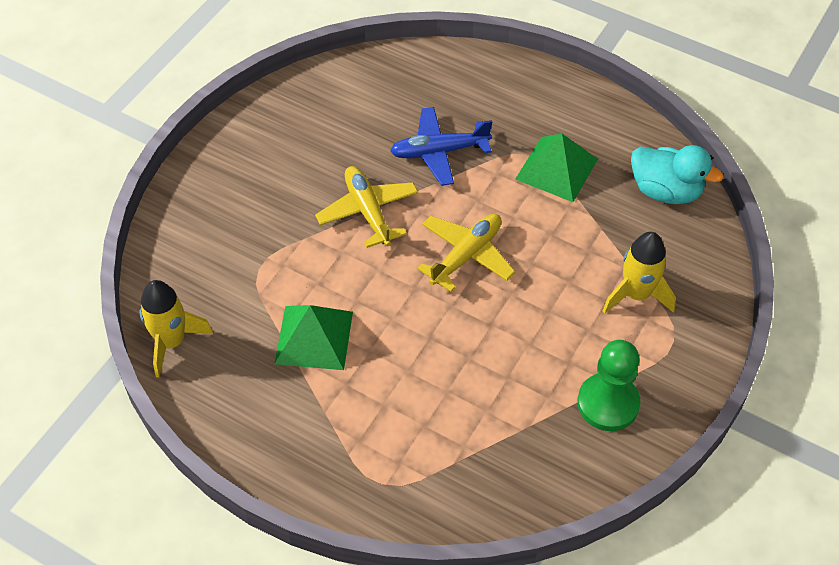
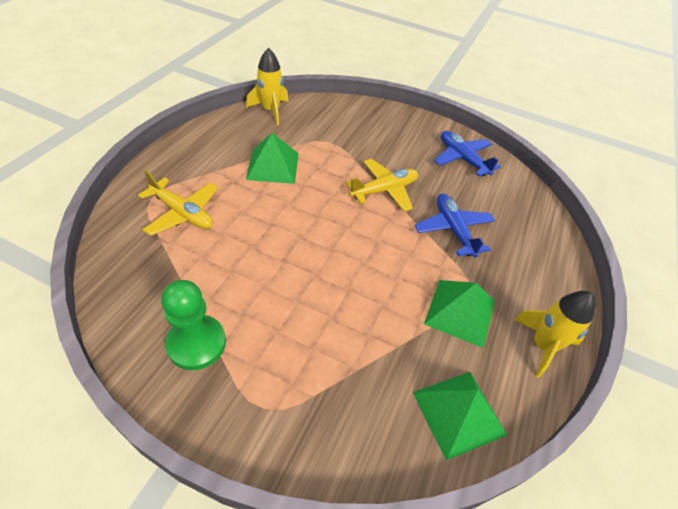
camera: 80 degrees right, 5 degrees down
(305, 117) = (462, 159): none -> blue plane
(466, 255) = (351, 246): yellow plane -> yellow plane (182, 213)
(636, 295) = (319, 375): yellow rocket -> yellow rocket (542, 346)
(665, 191) = (459, 413): turquoise duck -> green pyramid

